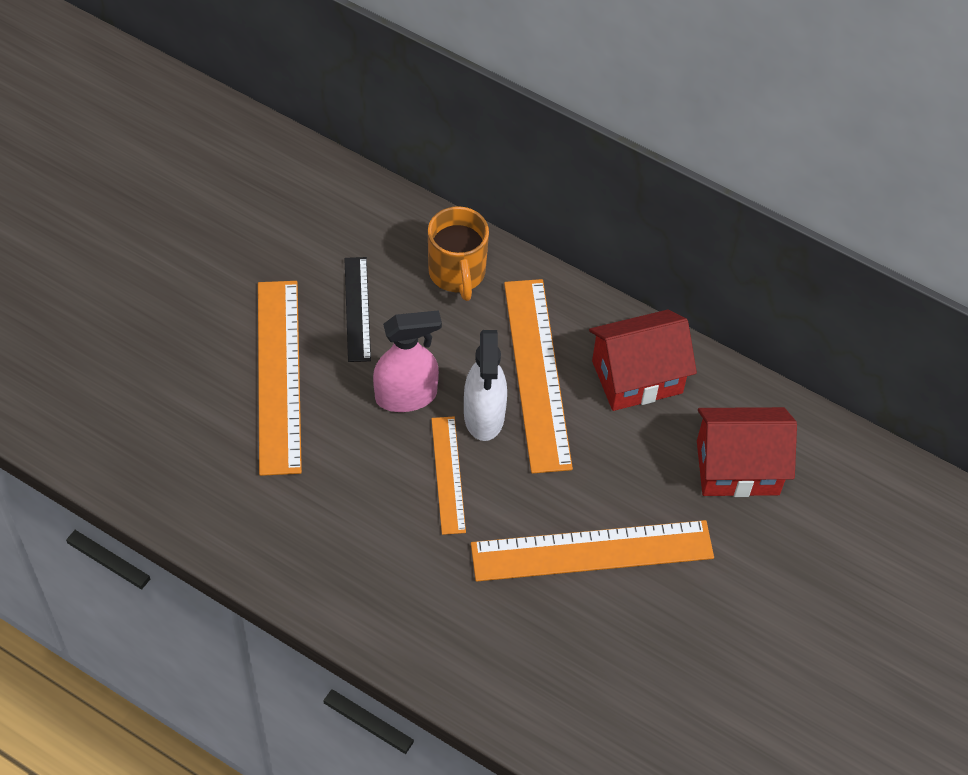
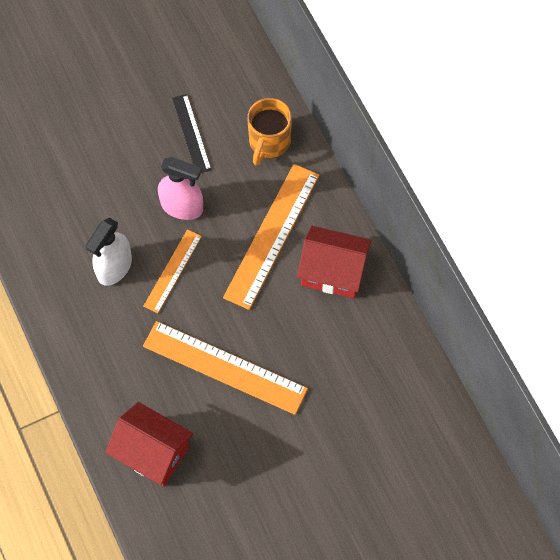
camera: 35 degrees right, 10 degrees up
(279, 375) = (116, 152): orange ruler -> none
(357, 309) = (191, 133): black ruler -> black ruler turned 45 degrees counterclockwise
(484, 416) = (220, 245): white spray bottle -> white spray bottle (114, 267)
(737, 467) = (353, 366): red house -> red house (152, 452)

